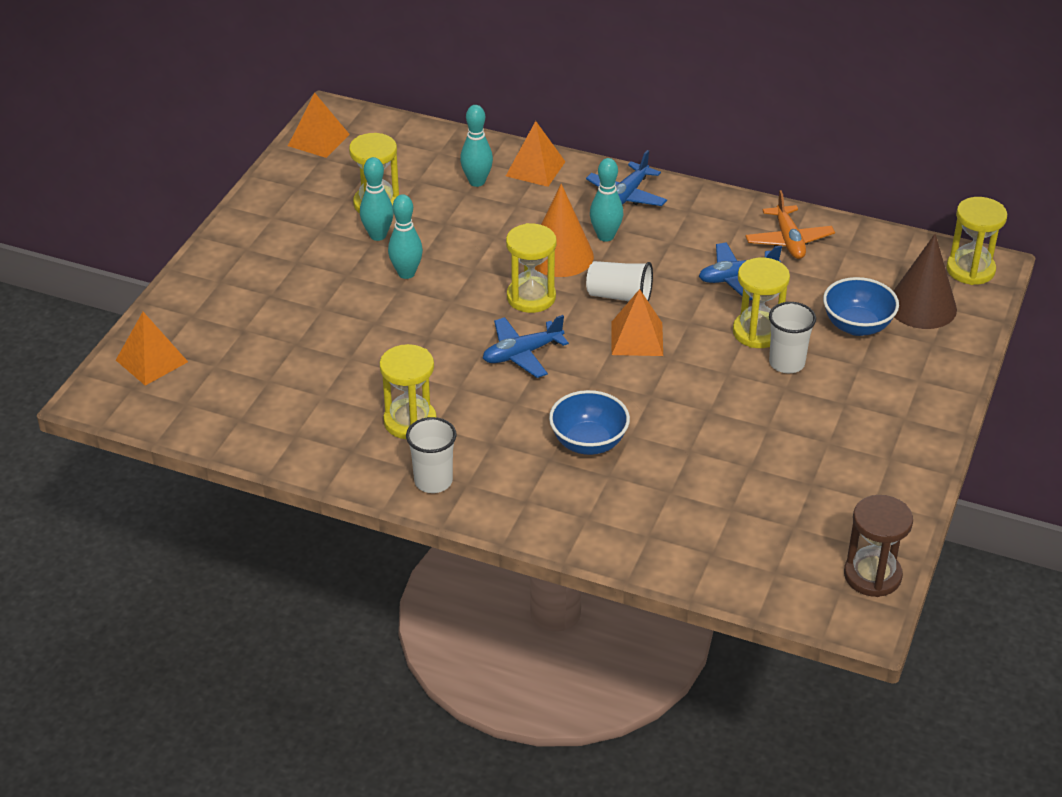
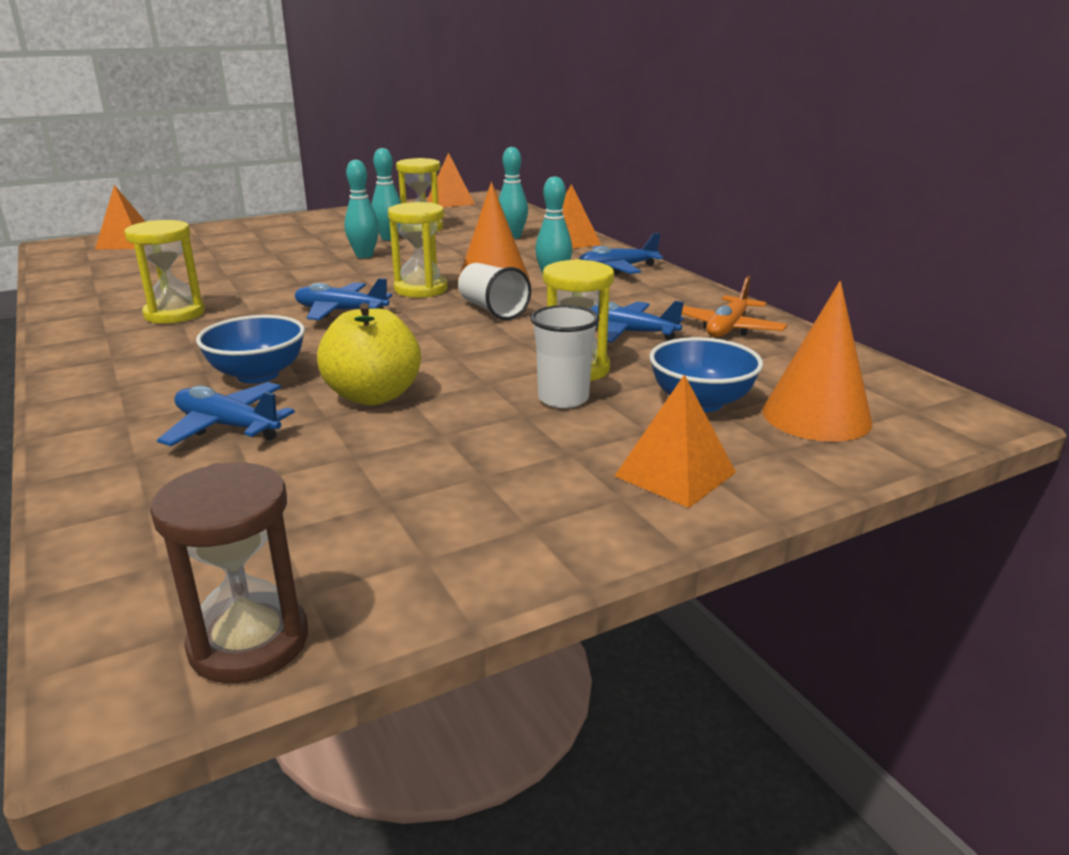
camera: 40 degrees right, 15 degrees down
(433, 481) = (97, 347): white cup -> none
(637, 338) = (452, 334): orange pyramid -> orange pyramid (675, 474)
(651, 488) = (227, 426): none -> blue plane
(685, 420) = (373, 396): none -> yellow apple
(922, 306) = (816, 416): brown cone -> orange cone
(970, 270) = (937, 411): yellow hourglass -> none

